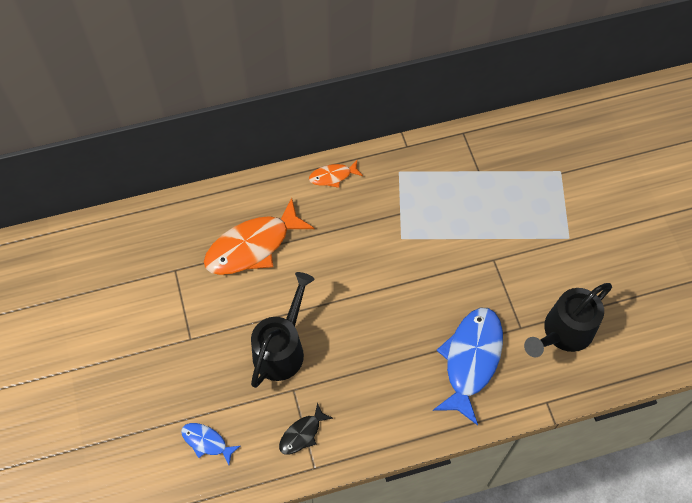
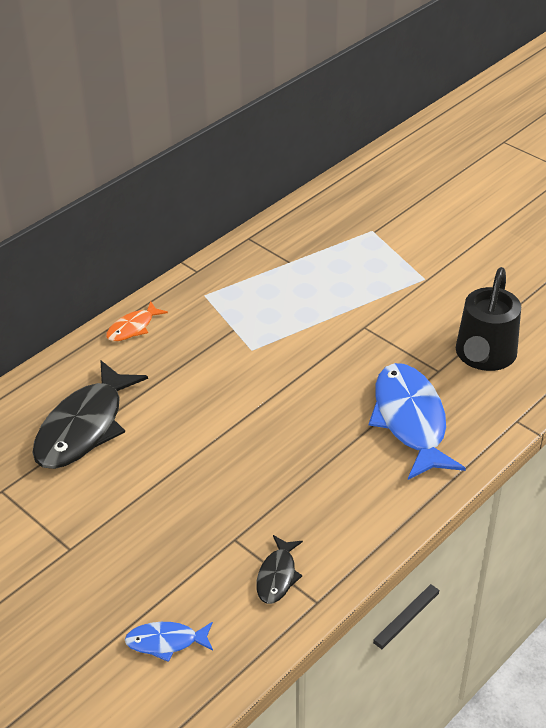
camera: 30 degrees left, 20 degrees down
(252, 246) = (84, 427): orange fish -> black fish
(282, 348) = (191, 506): black watering can -> none

